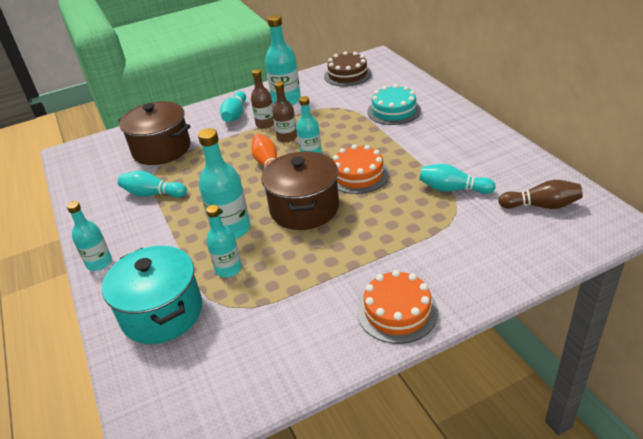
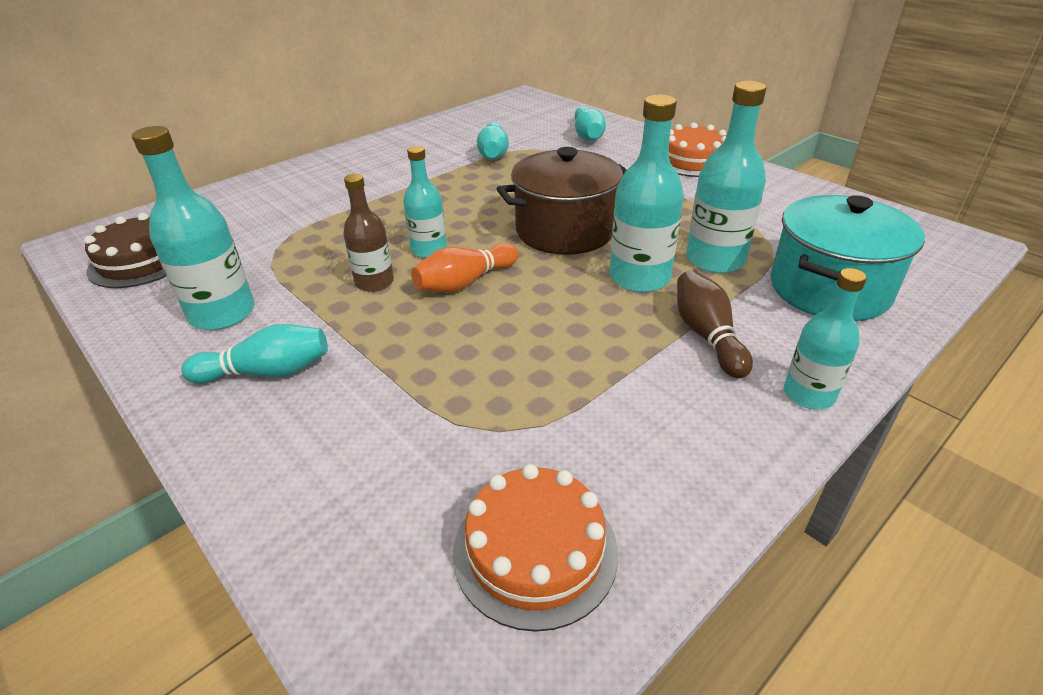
camera: 110 degrees left, 0 degrees up
(153, 194) = (593, 400): turquoise bowling pin -> turquoise bowling pin (587, 135)
(161, 149) = (419, 454): brown pot -> none
(228, 269) = (715, 260): turquoise bottle -> turquoise bottle, size x1.56
(265, 124) = (319, 318): brown bottle -> none
(358, 175) = (477, 206): orange cake -> orange cake (535, 550)
(394, 111) = (301, 203): turquoise cake -> none
(541, 206) = (509, 118): brown bowling pin -> brown bowling pin (707, 336)

